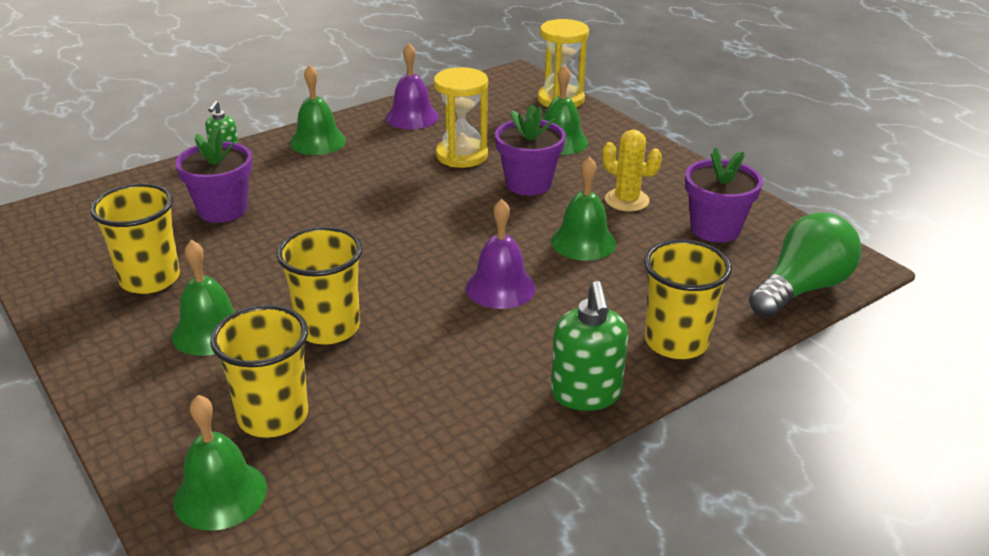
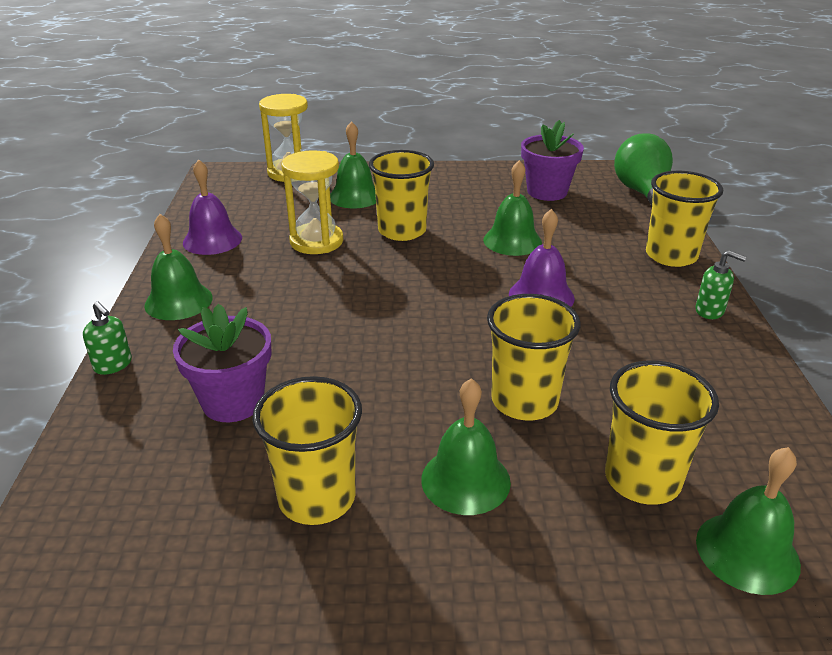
camera: 55 degrees left, 0 degrees up
(528, 184) = (402, 231): purple flower pot -> yellow cup
(586, 394) = (710, 311): green soap dispenser -> green soap dispenser, size x0.59
(627, 200) = (474, 205): yellow cactus -> none

